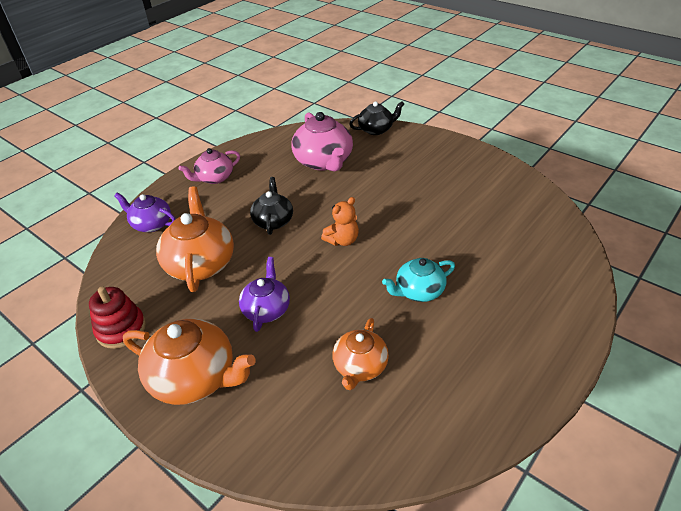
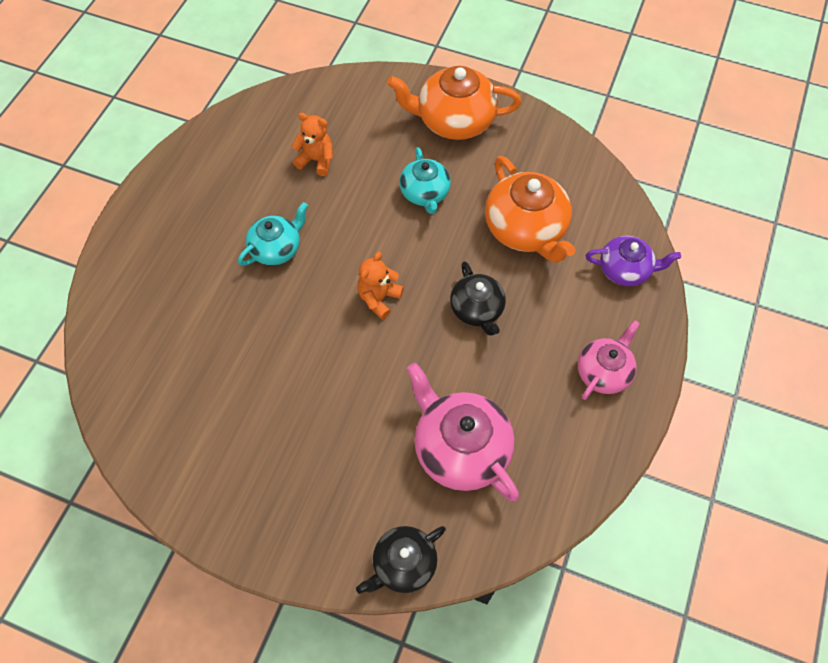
camera: 160 degrees right, 20 degrees up
(121, 329) = (551, 144): red stacking toy -> none
(267, 309) = (425, 193): purple teapot -> turquoise teapot
(360, 367) = (316, 160): orange teapot -> orange teddy bear

